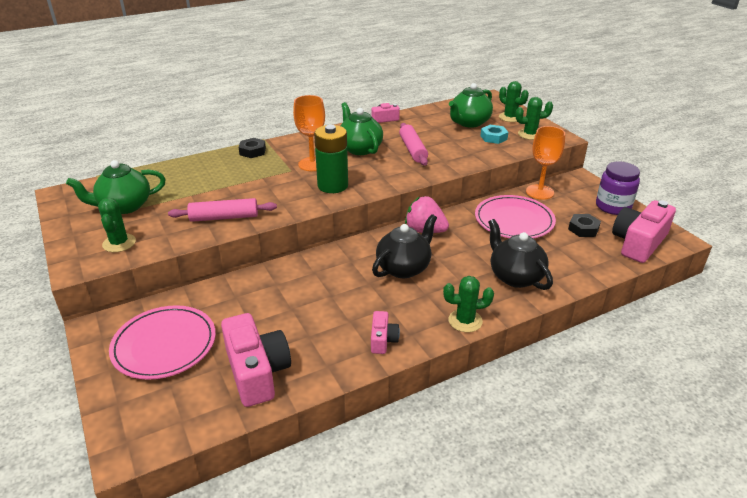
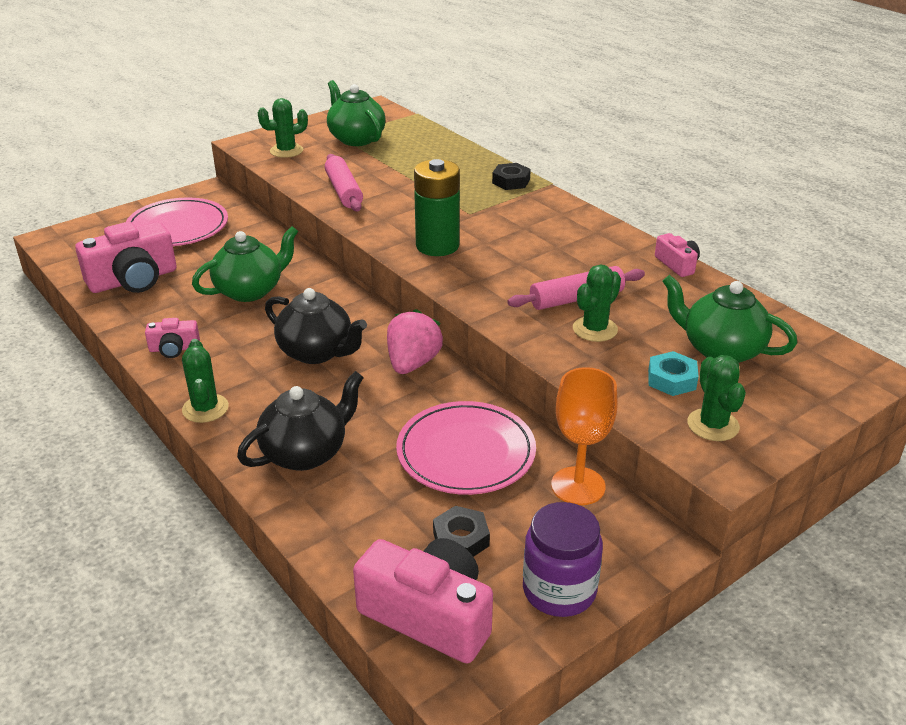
camera: 80 degrees right, 0 degrees up
(312, 164) = (492, 225): orange goblet -> none
(359, 149) = (557, 254): green teapot -> green teapot (250, 290)
(510, 117) = (782, 399): green cactus -> green cactus (595, 329)

